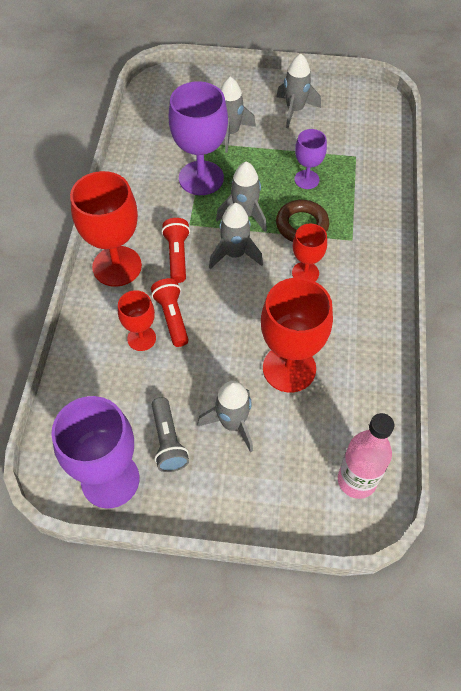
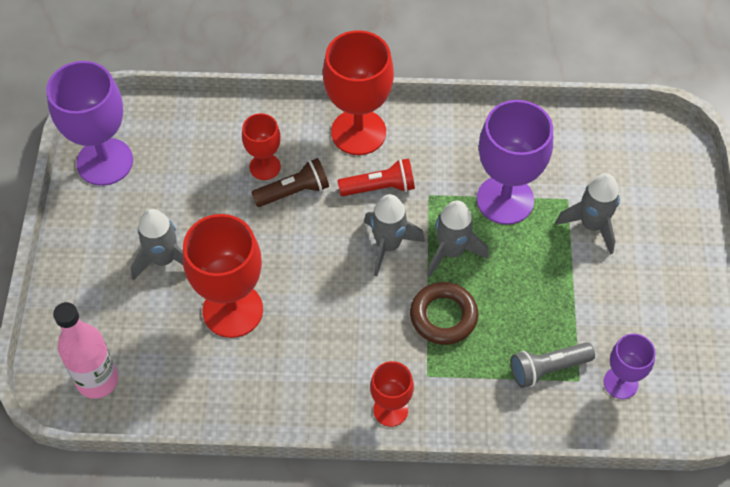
camera: 85 degrees right, 0 degrees up
(168, 441) = (144, 204): grey flashlight -> grey flashlight (547, 368)
(172, 317) = (294, 192): red flashlight -> brown flashlight
(295, 110) = (653, 300): grey rocket -> none
(305, 273) = (368, 322): red goblet -> red goblet (390, 410)
(306, 179) = (523, 319): purple goblet -> purple goblet (620, 383)

